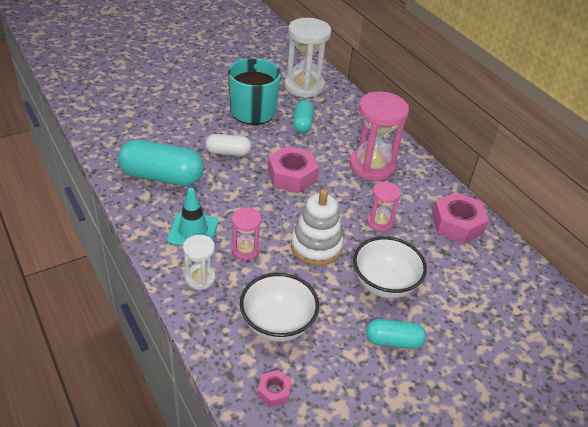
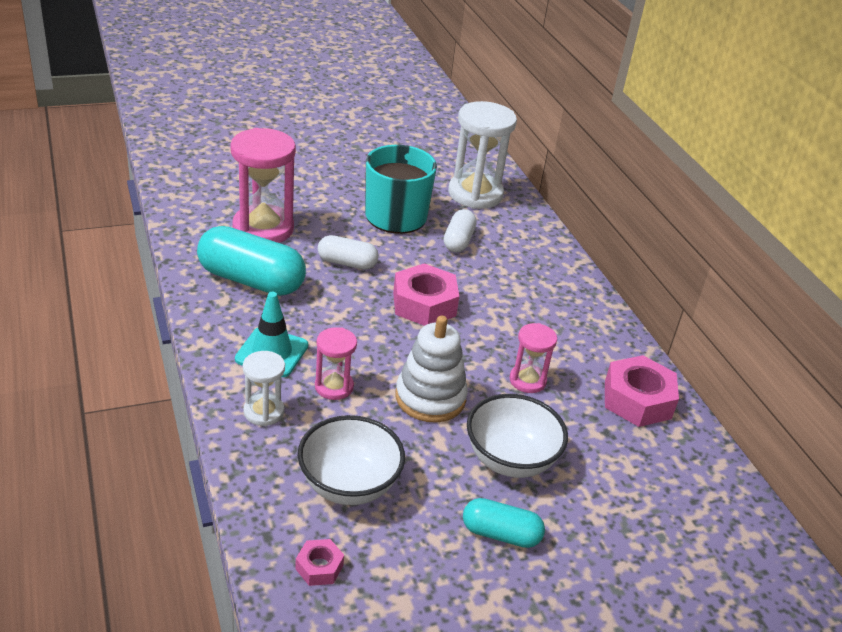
camera: 10 degrees right, 5 degrees down
(302, 123) = (458, 241): turquoise capsule -> white capsule
(372, 166) = (538, 308): pink hourglass -> pink hourglass (263, 228)

